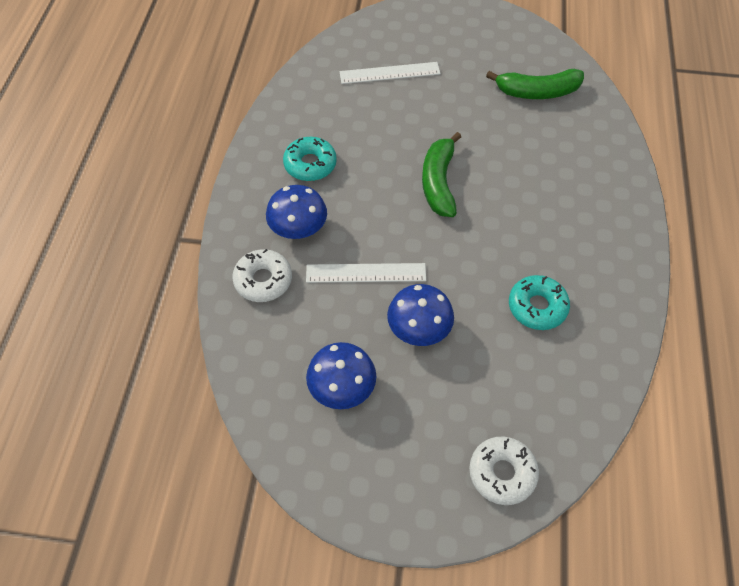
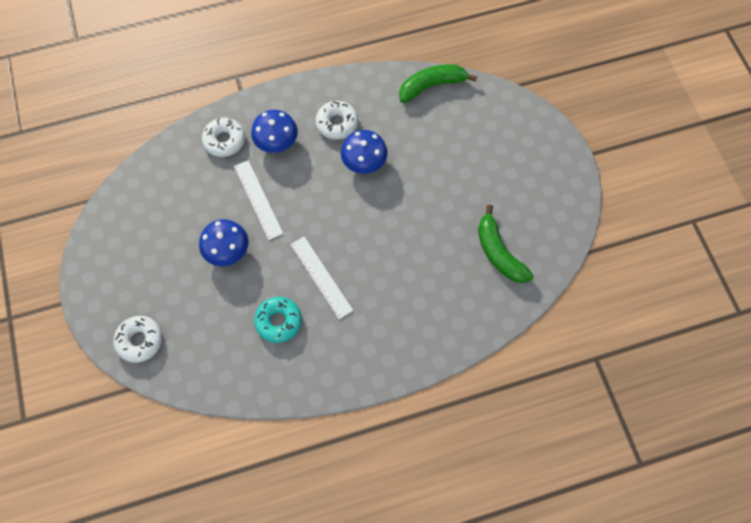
camera: 65 degrees right, 10 degrees up
(310, 164) = (337, 123): turquoise donut -> white donut
(342, 387) = (164, 222): blue mushroom -> blue mushroom (364, 162)
(389, 73) = (458, 137): white ruler -> white ruler (321, 277)
(439, 182) = (362, 215): green banana -> green banana (432, 86)

